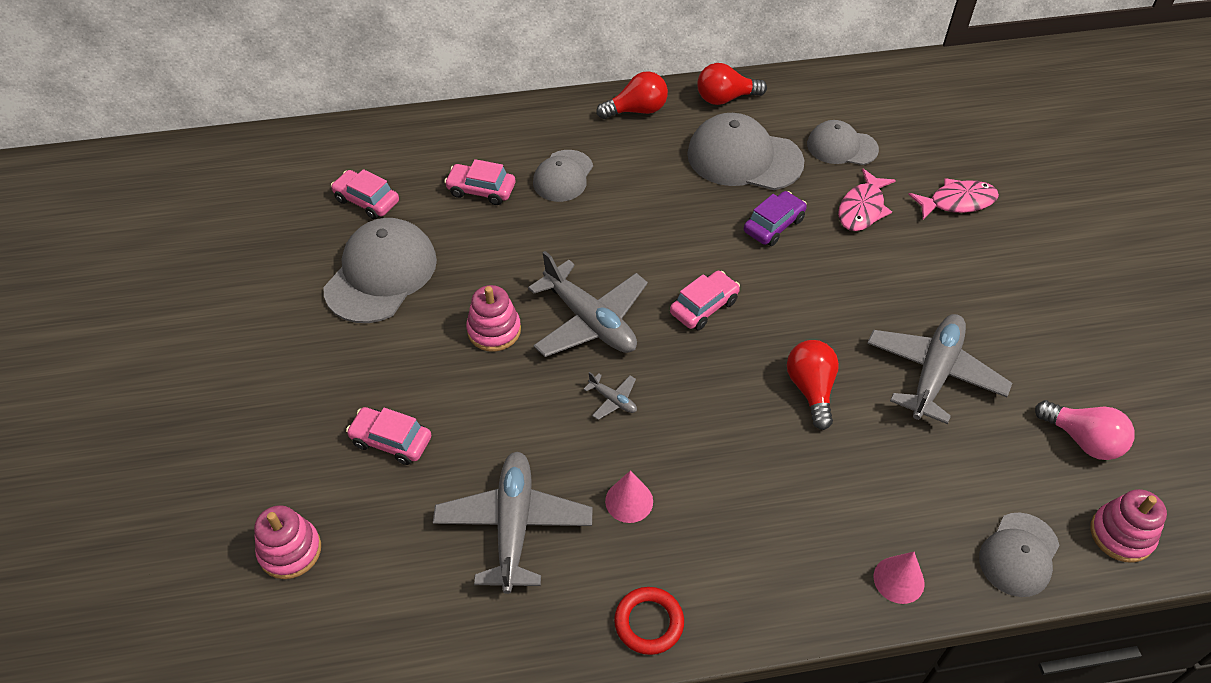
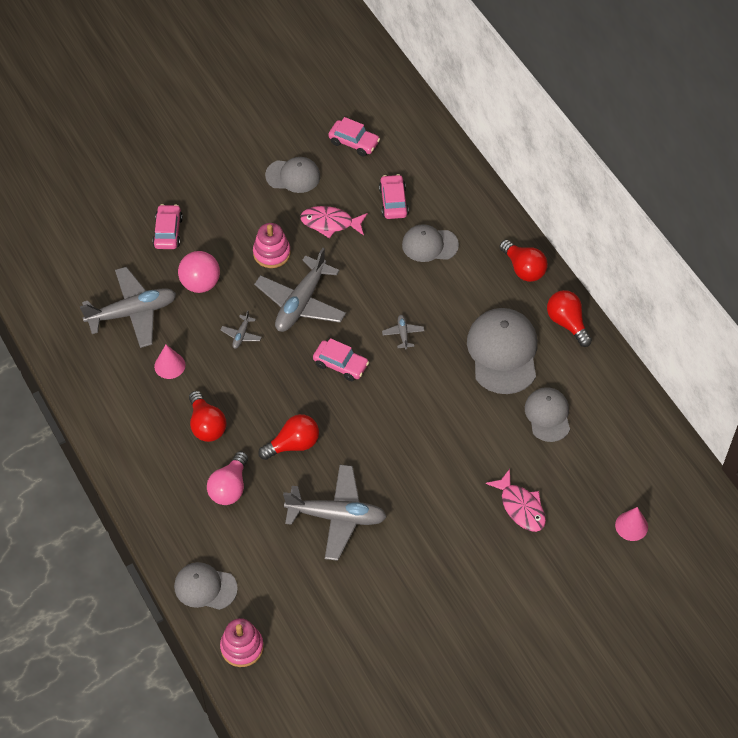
camera: 70 degrees right, 5 degrees up
(290, 550) = (80, 214): pink stacking toy -> none
(367, 201) = (354, 142): pink car -> pink car turned 105 degrees clockwise
(381, 274) = (293, 176): grey cap -> grey cap, size x0.61
(503, 425) = (200, 283): none -> pink ball
(649, 622) = (93, 398): red ring -> none
(682, 235) = (403, 334): none -> grey plane
(748, 481) = (206, 425): none -> red light bulb
(773, 225) = (438, 388): purple car -> none
(862, 209) = (483, 443): pink fish -> pink fish (330, 223)
(898, 580) = (164, 521): pink cone -> pink cone (631, 526)
(1082, 440) = (313, 617): pink light bulb -> pink light bulb (229, 487)

